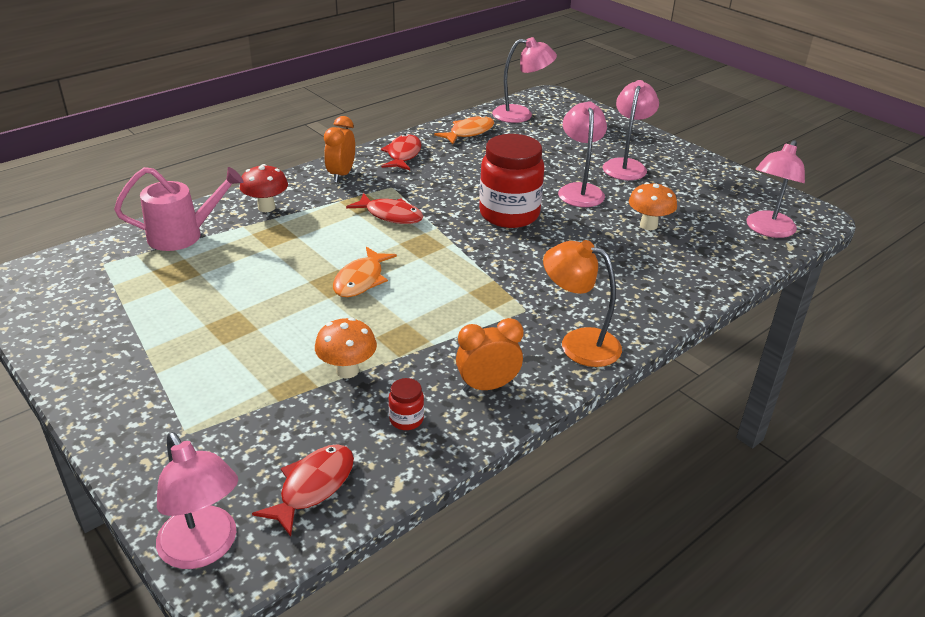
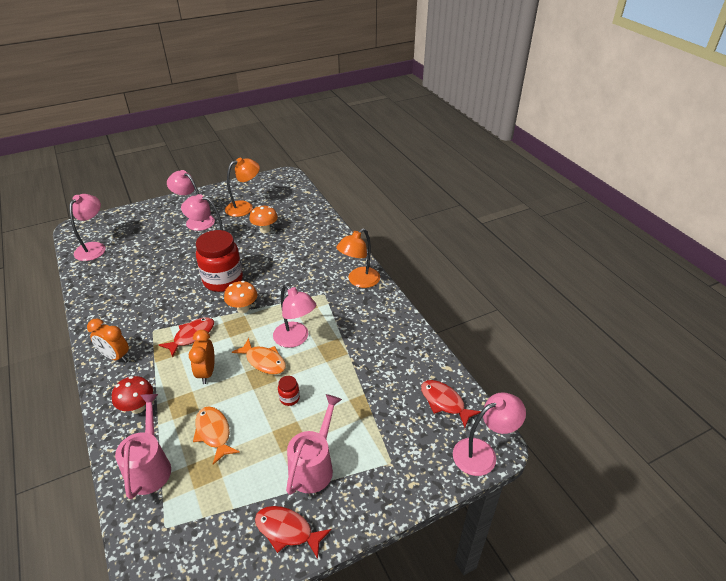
camera: 75 degrees left, 5 degrees up
(182, 357) = (314, 465): none -> pink watering can
(347, 371) = (354, 378): orange mushroom -> orange mushroom (243, 309)
(403, 155) = (108, 317): red fish -> red fish (287, 530)
(406, 419) = (401, 357): red jar -> red jar (289, 398)
(469, 132) = (100, 277): orange fish -> orange fish (214, 433)
(487, 386) = (383, 321): orange clock -> orange clock (207, 372)
(691, 196) = (244, 207): none -> orange lamp
(767, 230) = (290, 193): pink lamp -> pink lamp (295, 339)

